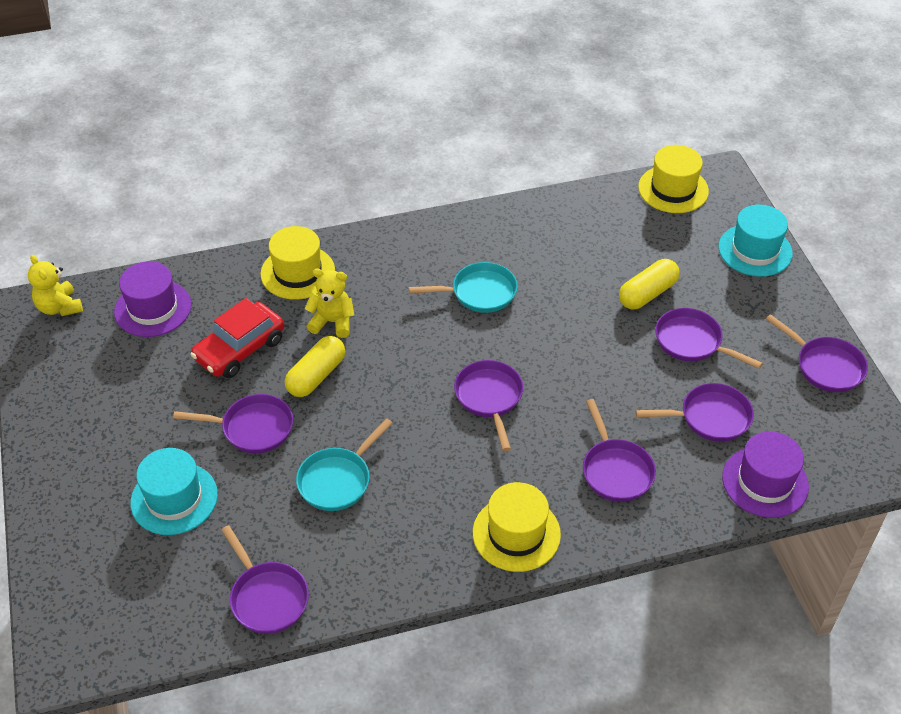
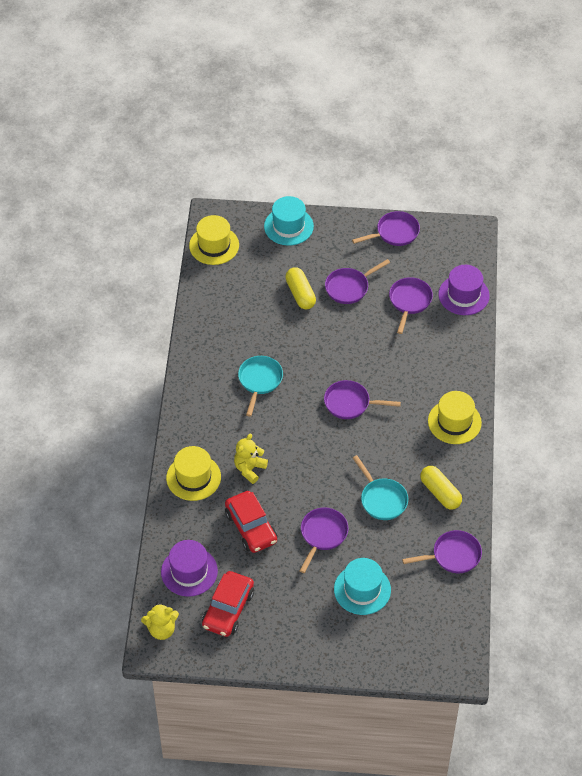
camera: 70 degrees left, 5 degrees up
(105, 362) = (228, 609): none -> red car
(316, 376) = (293, 490): yellow capsule -> yellow capsule (440, 493)
(615, 470) = (429, 360): purple pan -> none

